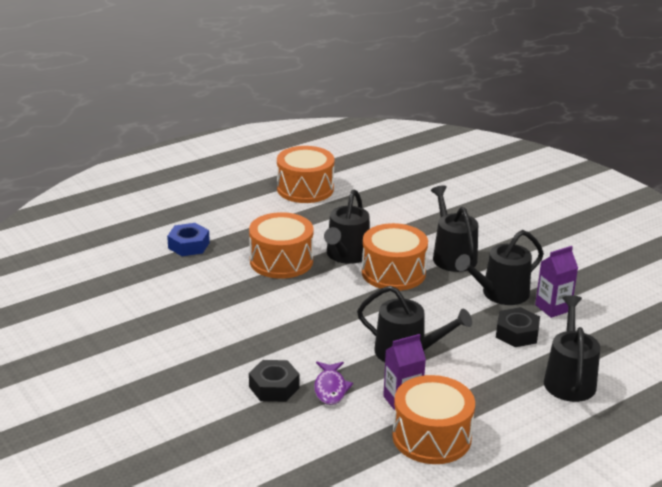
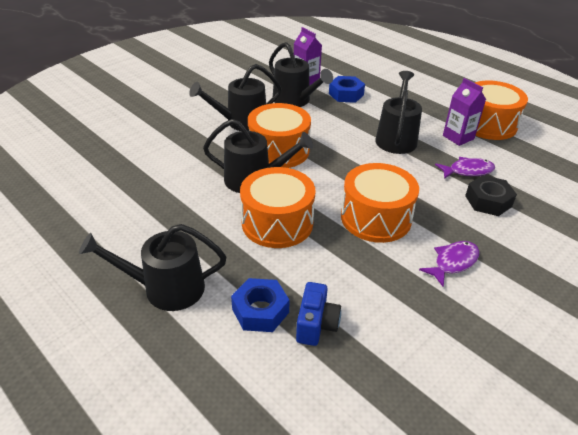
camera: 100 degrees left, 10 degrees up
(165, 265) = (316, 325): none -> blue camera
(198, 341) = (453, 262): none -> purple fish
(305, 189) = (103, 223): orange drum -> orange drum (376, 218)
(517, 333) = (346, 94): black nut -> blue nut
(569, 380) = (389, 77): black watering can -> black watering can (166, 288)

